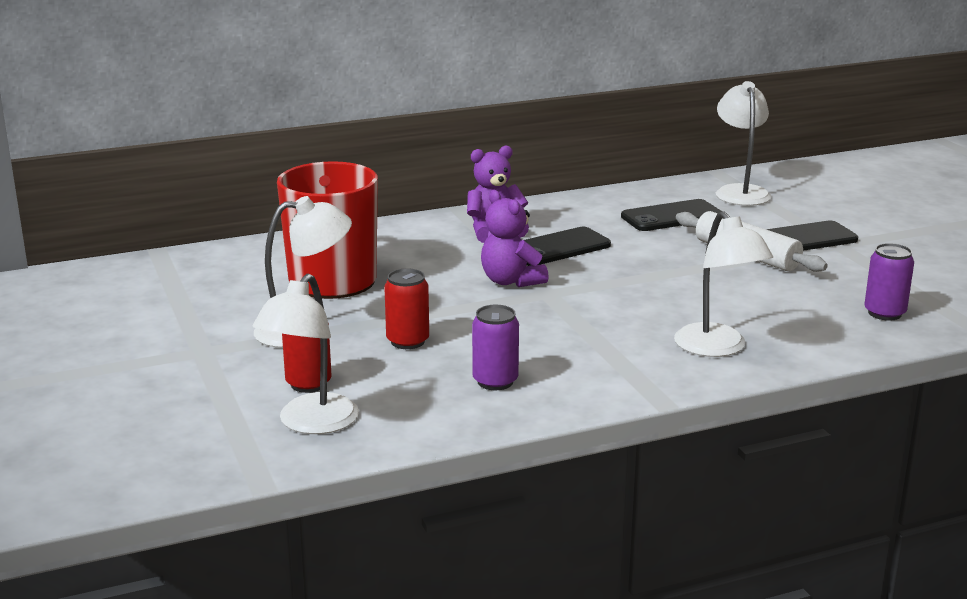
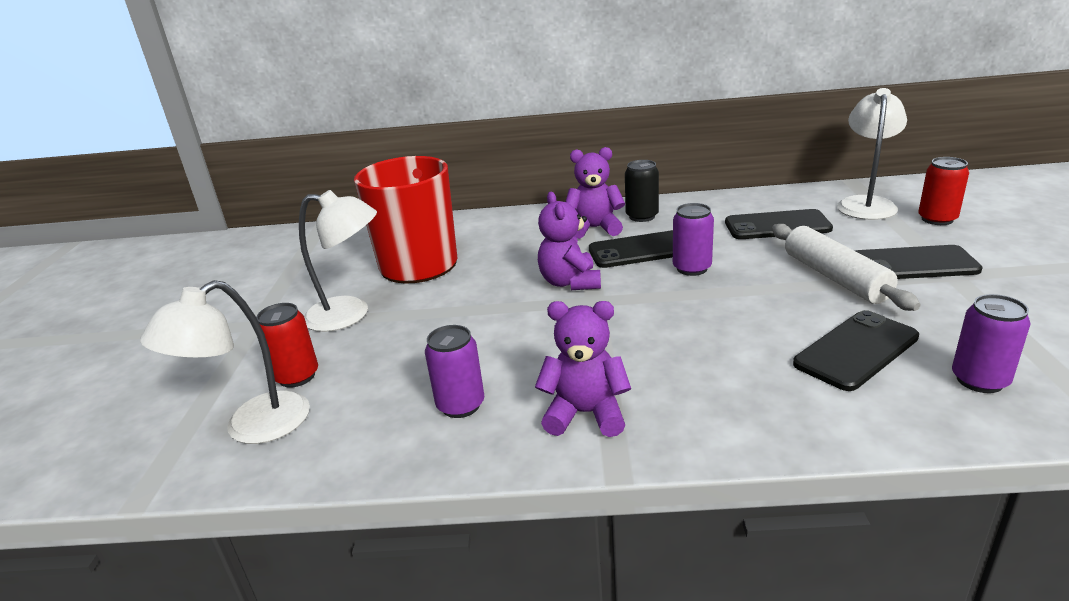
camera: 25 degrees right, 5 degrees up
(407, 341) = (423, 340): red can -> red can (937, 219)
(534, 217) = (642, 216): none -> black can
(608, 372) = (585, 414): none -> purple teddy bear
(618, 259) = (692, 268): none -> purple can
(717, 348) = (732, 401): white lamp -> none
(790, 305) = (856, 350): none -> black phone

